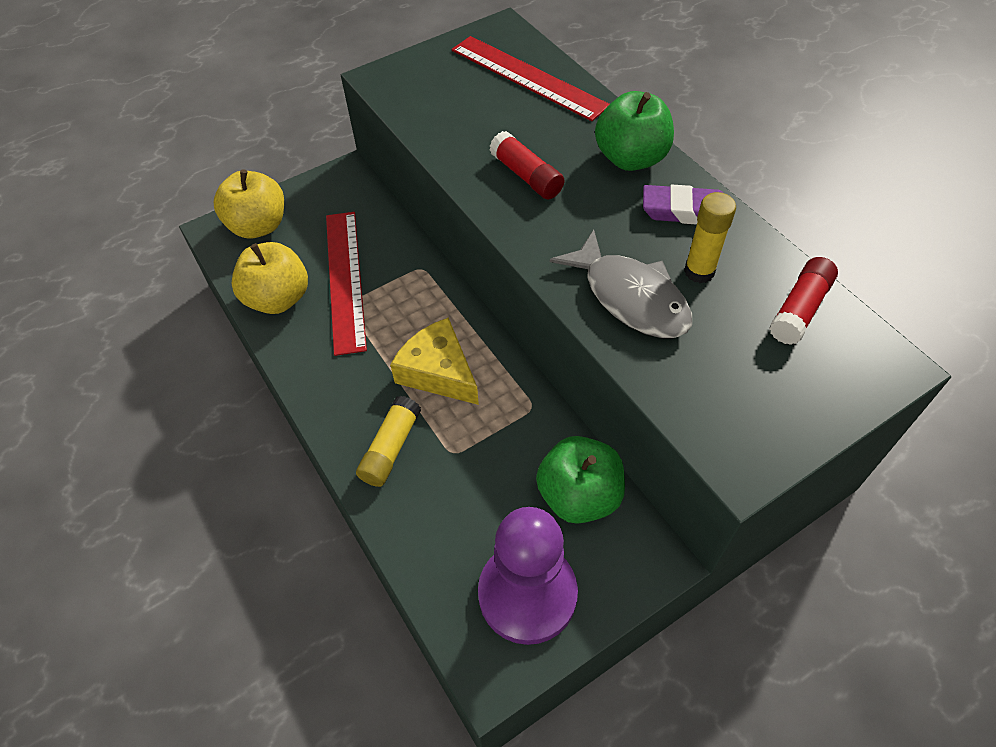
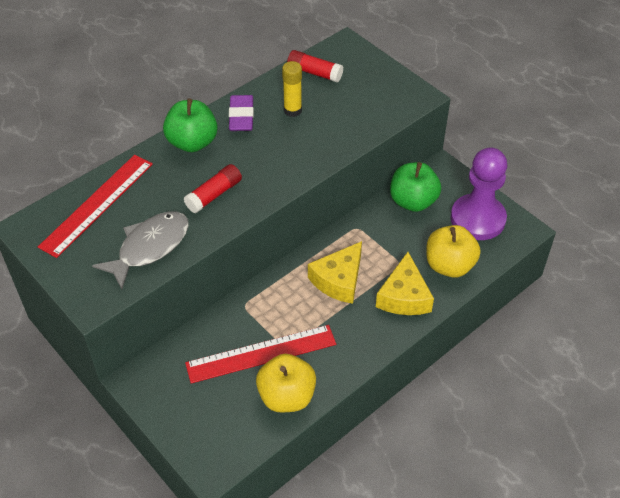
camera: 100 degrees left, 5 degrees down
(258, 226) = (205, 435): yellow apple -> yellow apple (449, 265)
(390, 448) = (404, 296): yellow glue stick -> yellow cheese
(630, 297) = (318, 138): grey fish -> grey fish (150, 247)

